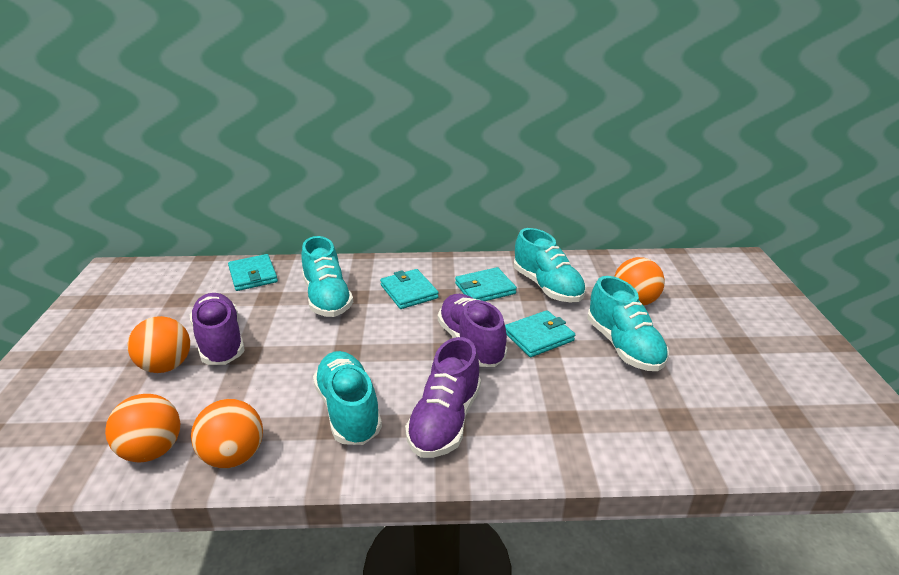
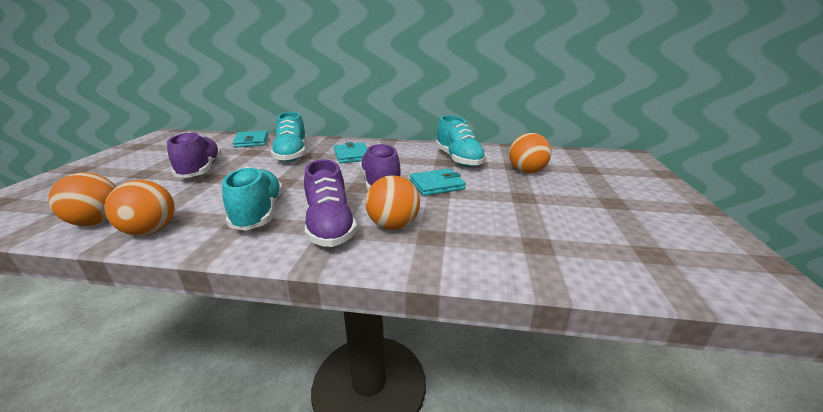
camera: 10 degrees right, 5 degrees down
(166, 366) = (153, 179): orange ball -> orange ball (393, 225)
(445, 420) = (330, 226): purple shoe -> purple shoe turned 45 degrees counterclockwise
(485, 288) = (410, 157): turquoise wallet -> none
(623, 346) = (506, 195): turquoise shoe -> none

